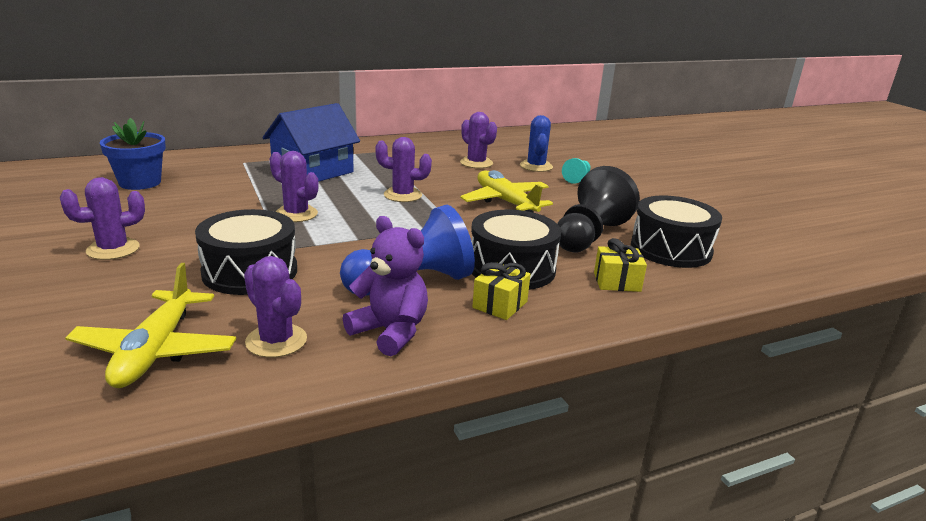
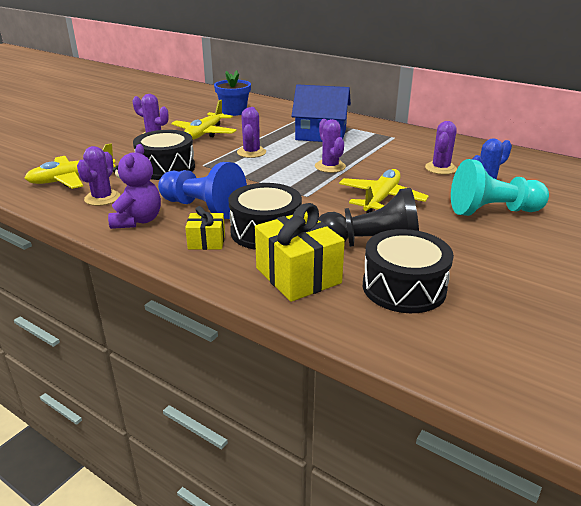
camera: 60 degrees right, 5 degrees up
(178, 218) = (204, 133): none -> yellow plane
(577, 178) = (492, 211): turquoise pawn -> turquoise pawn, size x2.10
(617, 282) = (298, 275): yellow gift -> yellow gift, size x1.83

